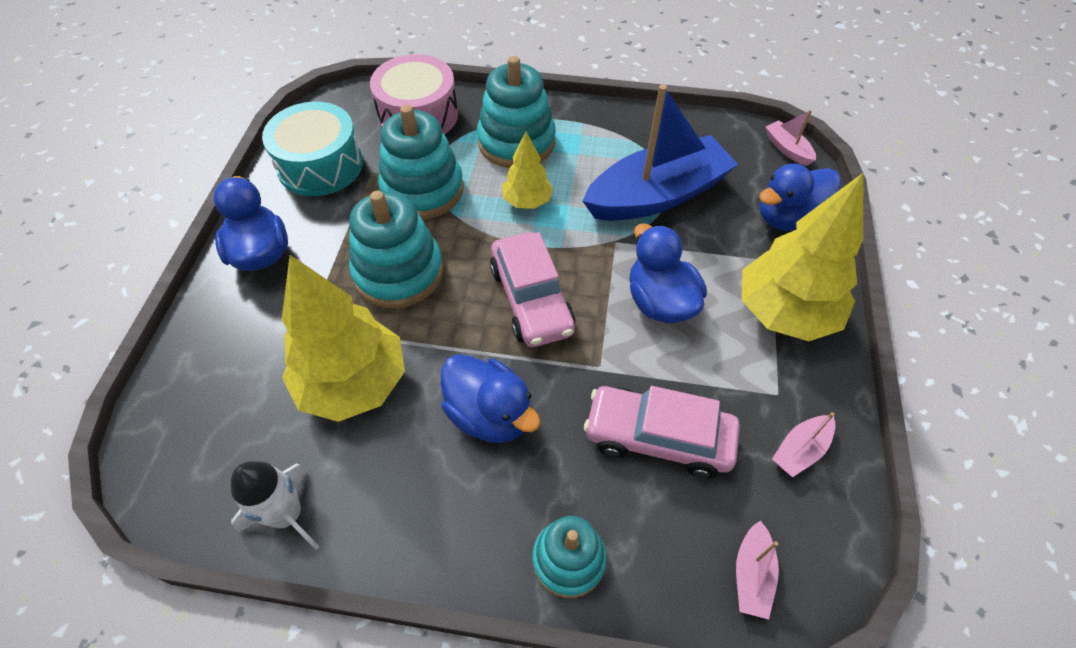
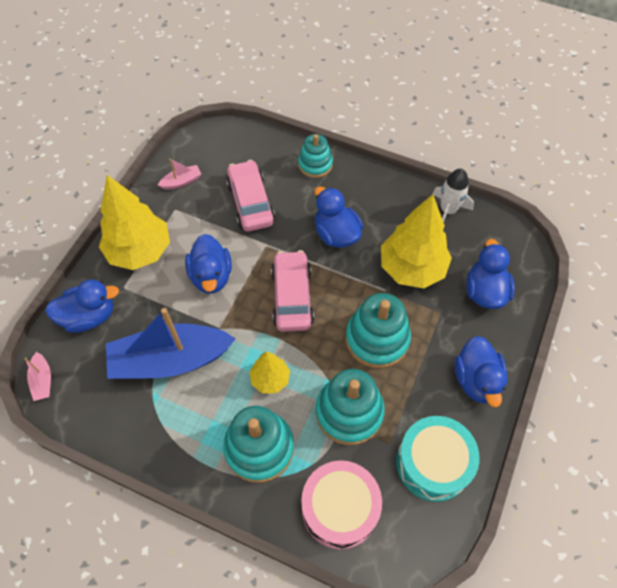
camera: 165 degrees left, 5 degrees up
(233, 373) = (485, 291): none -> blue duck
(658, 438) = (250, 203): pink car -> pink car turned 135 degrees counterclockwise
(752, 575) = (236, 142): pink boat -> none

